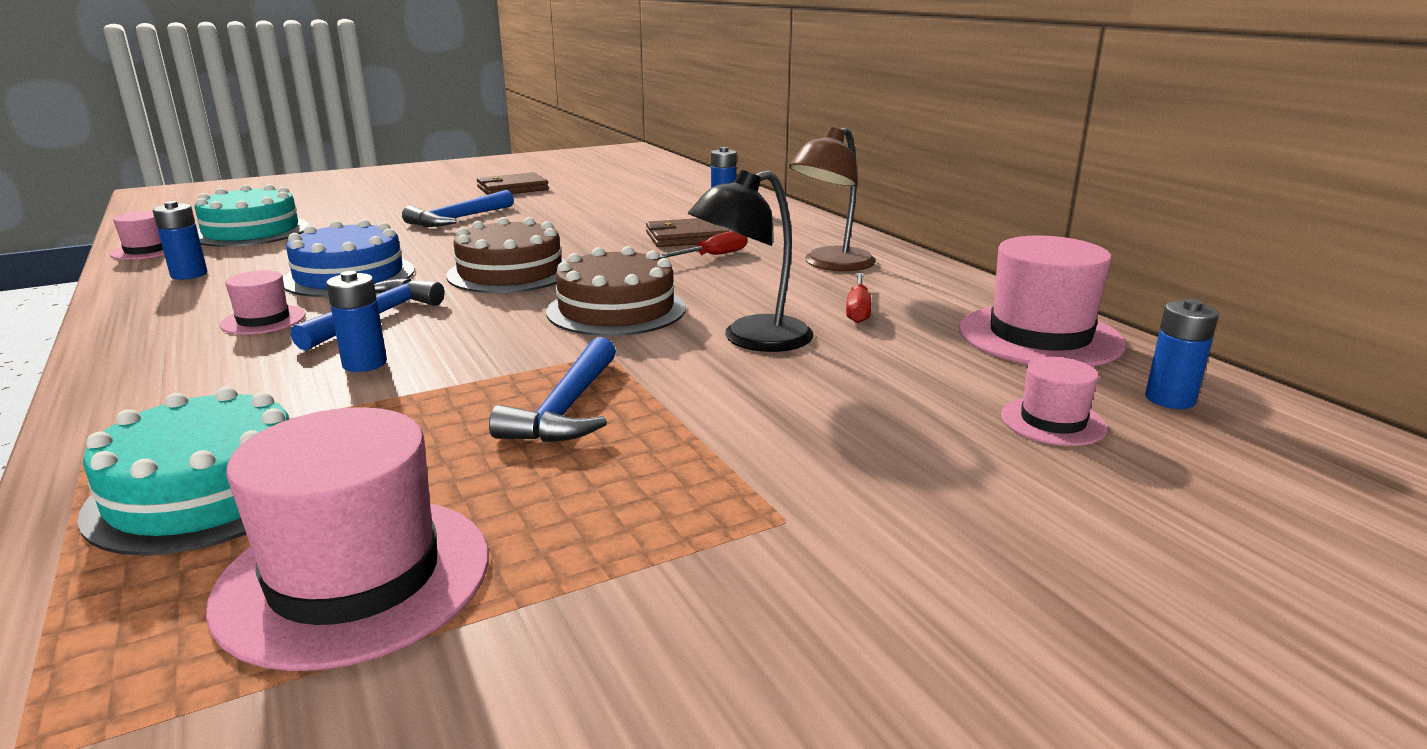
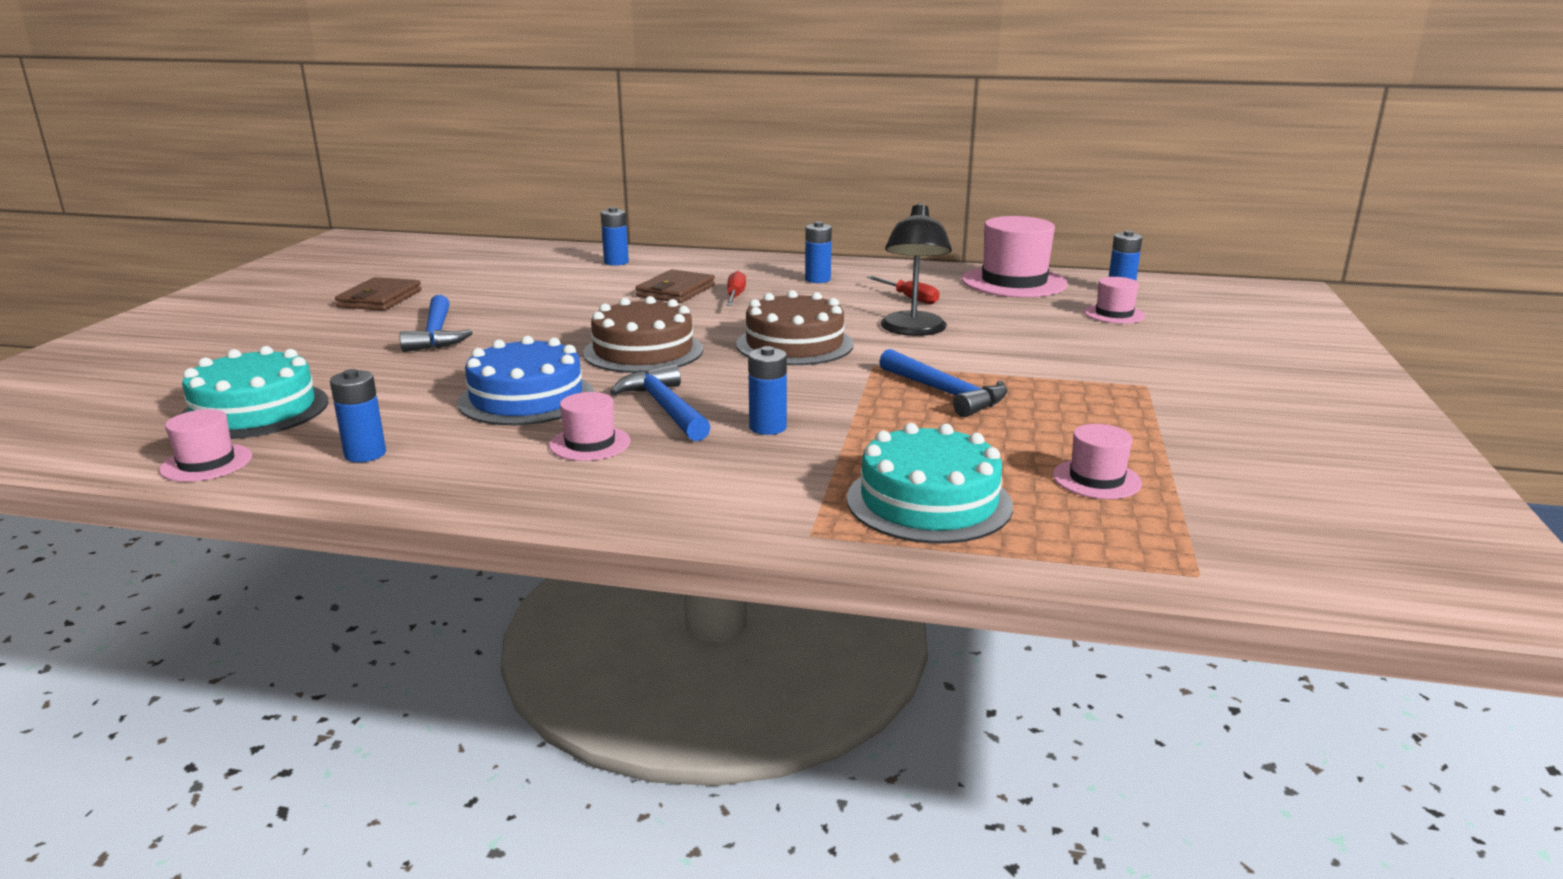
camera: 50 degrees left, 0 degrees up
(355, 577) = (1096, 479): pink hat -> pink hat, size x0.52
(831, 265) = (817, 279): brown lamp -> blue battery

